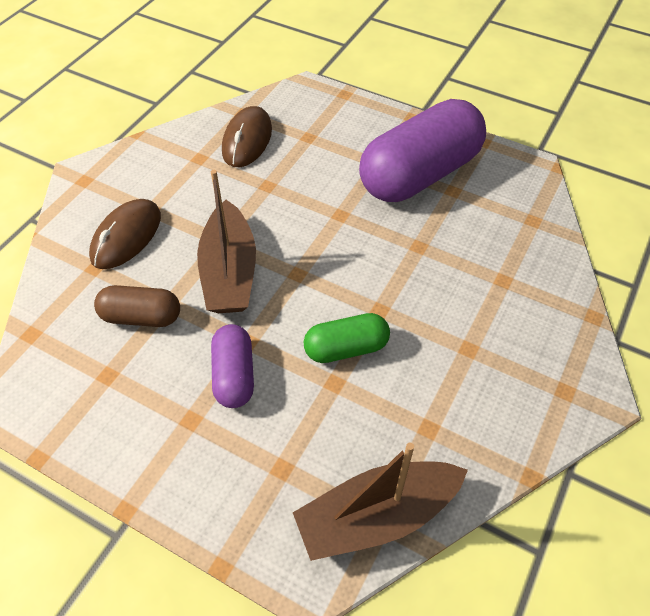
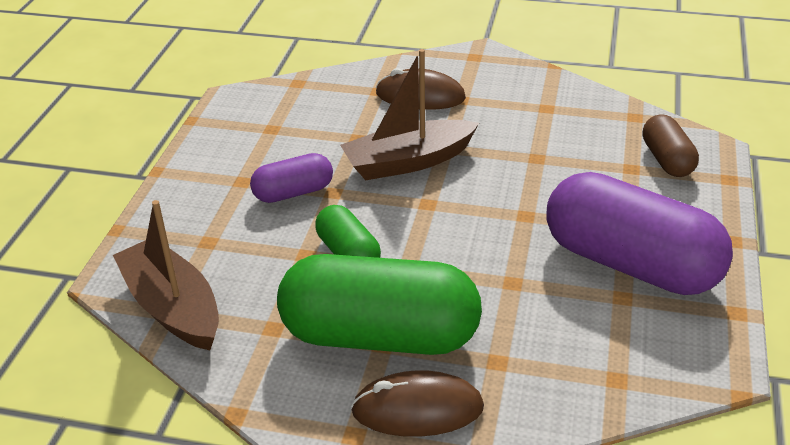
camera: 75 degrees right, 15 degrees down
(141, 317) = (336, 128): brown capsule -> brown capsule (667, 160)
(247, 140) = (594, 129): brown mouse -> brown mouse (417, 409)
(459, 348) = (380, 336): none -> green capsule

